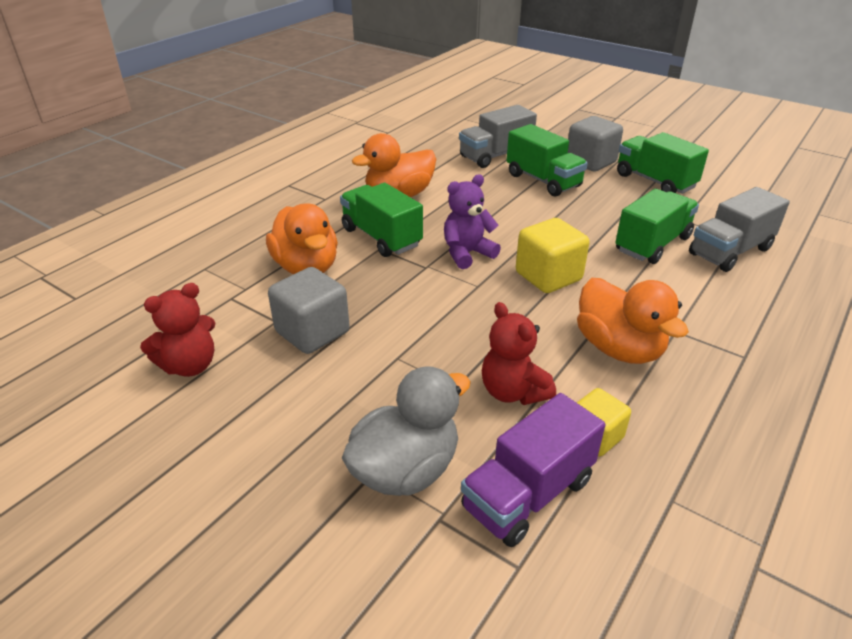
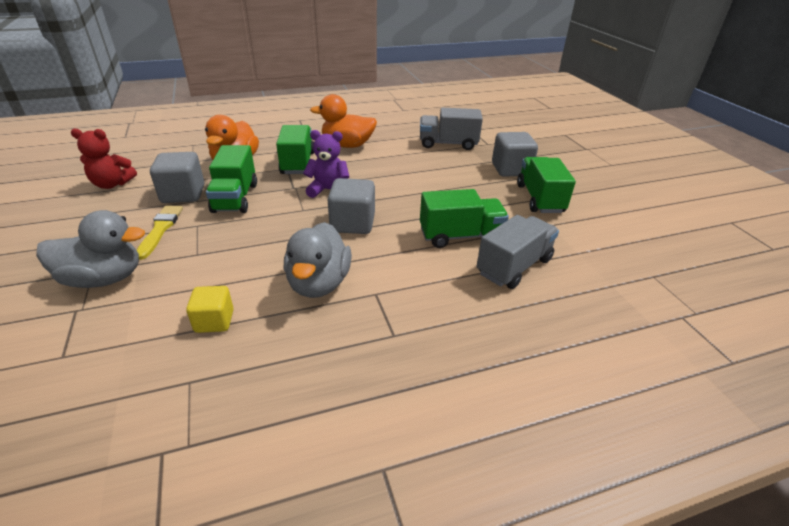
camera: 35 degrees right, 0 degrees up
(364, 384) = (160, 229): none -> yellow brush
(513, 392) = (218, 273): red teddy bear -> none
(528, 494) = (129, 326): purple truck -> none
(543, 181) = (453, 169): green truck -> green truck (235, 198)
(548, 276) = (352, 223): yellow cube -> grey cube
(618, 348) = (319, 283): orange duck -> grey duck
(730, 251) = (514, 266): grey truck -> grey truck turned 135 degrees clockwise

